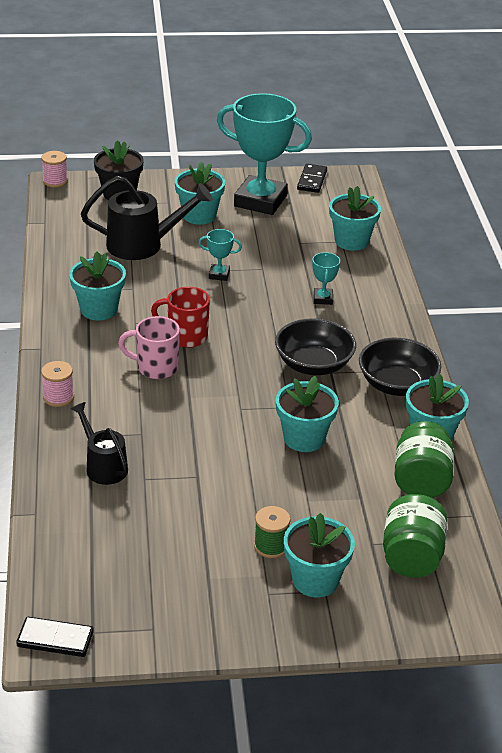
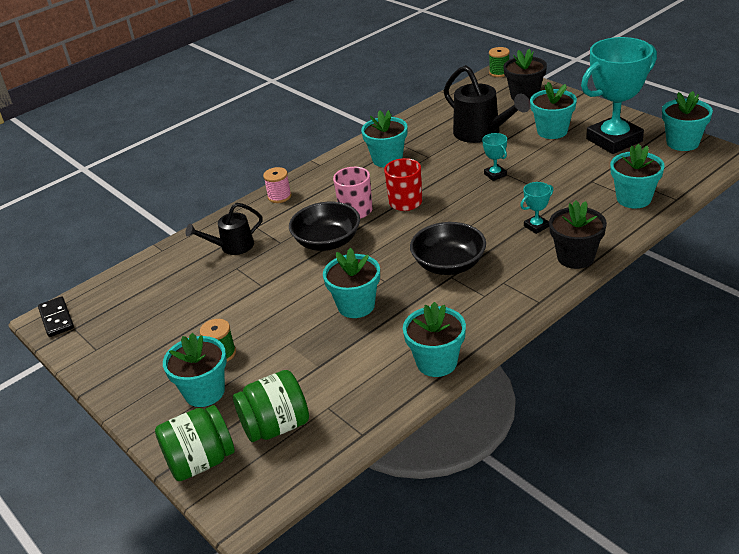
camera: 60 degrees right, 0 degrees up
(55, 181) = (499, 72): pink spool -> green spool
(103, 466) = (232, 247): black watering can -> black watering can turned 135 degrees counterclockwise
(260, 201) = (614, 140): turquoise trophy -> turquoise trophy turned 75 degrees clockwise
(312, 180) = (682, 143): black domino -> turquoise flower pot
(388, 306) = (575, 257): none -> black flower pot
(397, 384) = (479, 313): black bowl -> black bowl (327, 242)
(421, 480) = (373, 385): green jar -> green jar (200, 461)

